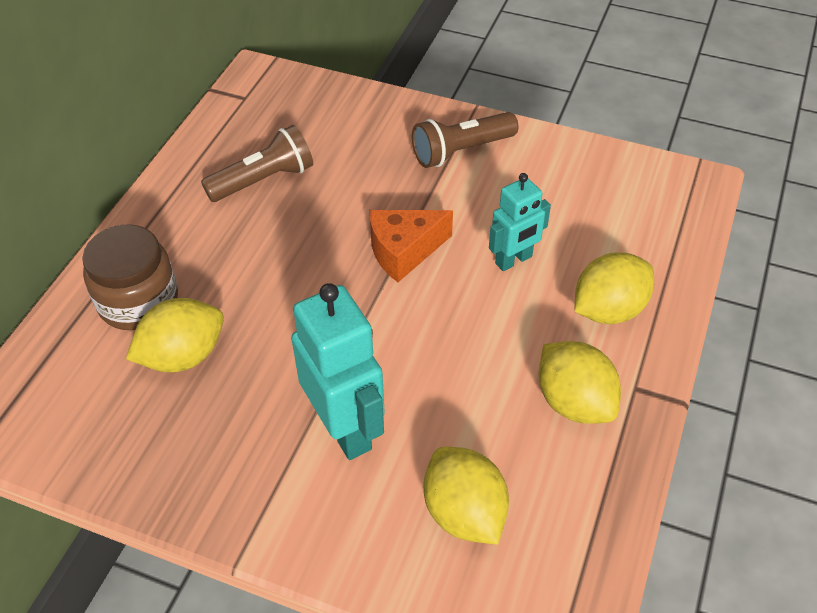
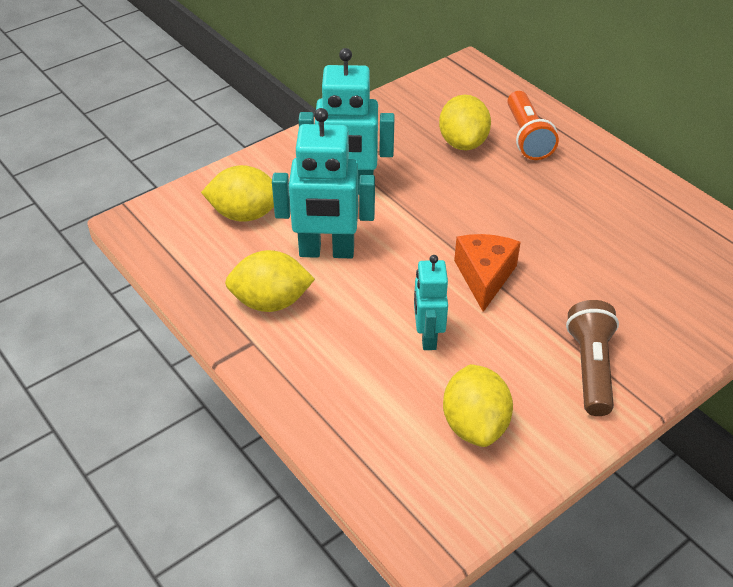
camera: 120 degrees right, 5 degrees down
(138, 301) = (527, 137): brown jar -> orange flashlight
(263, 180) = (622, 229): brown flashlight -> none
(465, 393) = (326, 252): none -> turquoise robot
(608, 310) = (331, 368): yellow lemon -> yellow lemon (474, 425)

